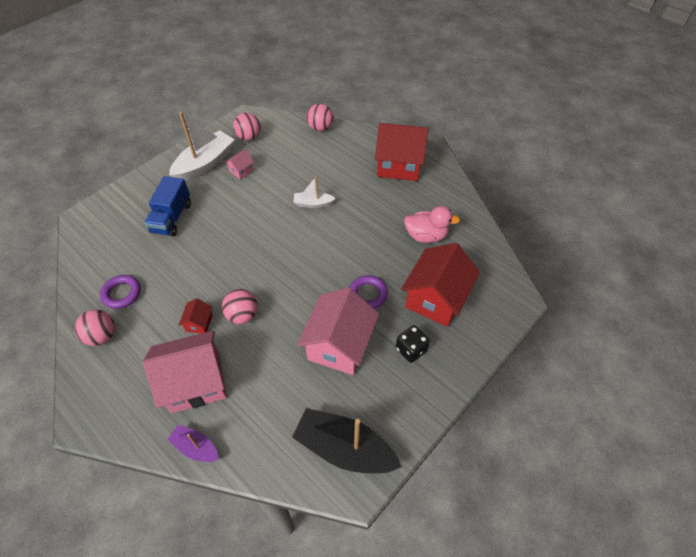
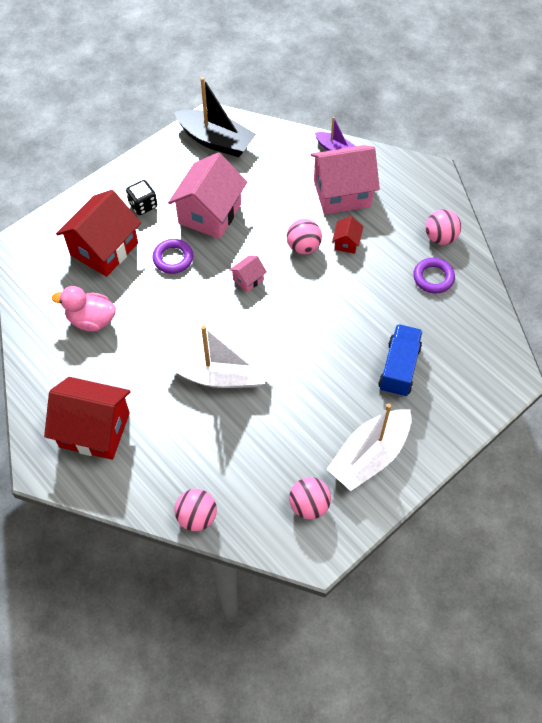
camera: 175 degrees left, 5 degrees up
(241, 171) = (316, 438): pink house -> pink house (248, 279)
(313, 203) = (220, 376): white boat -> white boat, size x1.90

